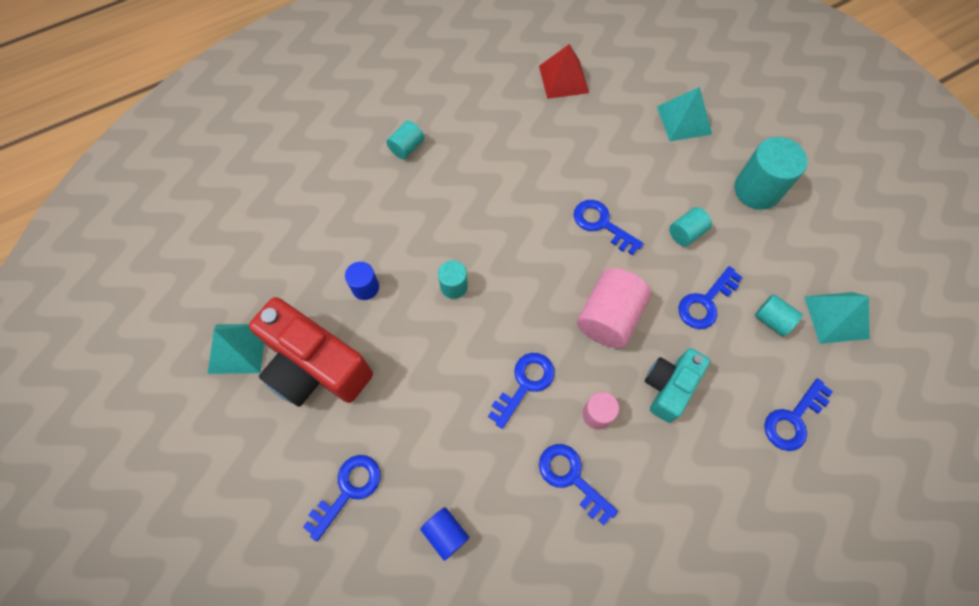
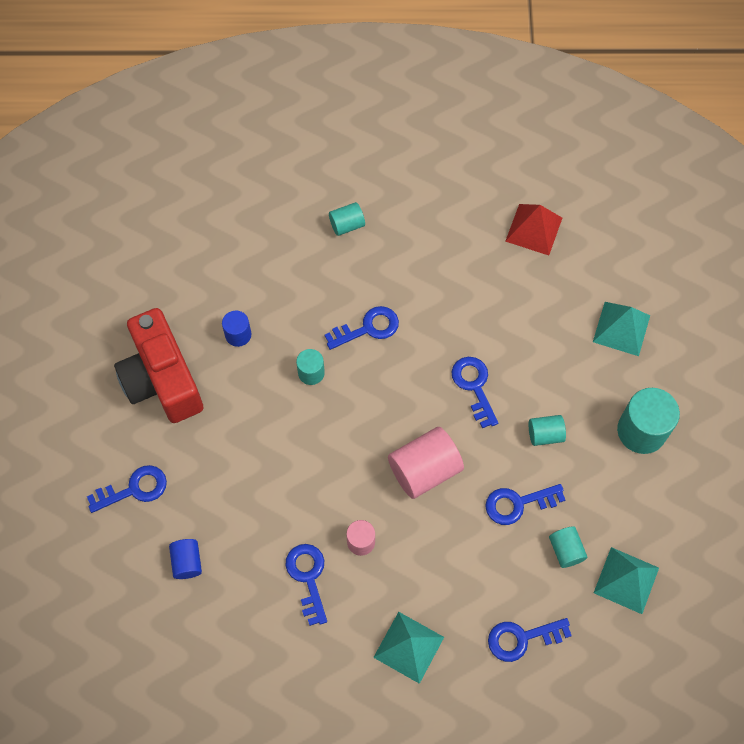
camera: 30 degrees right, 0 degrees up
(237, 348) = (111, 331): turquoise pyramid -> turquoise pyramid (409, 647)
(525, 384) = (318, 485): blue key -> blue key (368, 328)
(669, 387) = (435, 554): turquoise camera -> none

